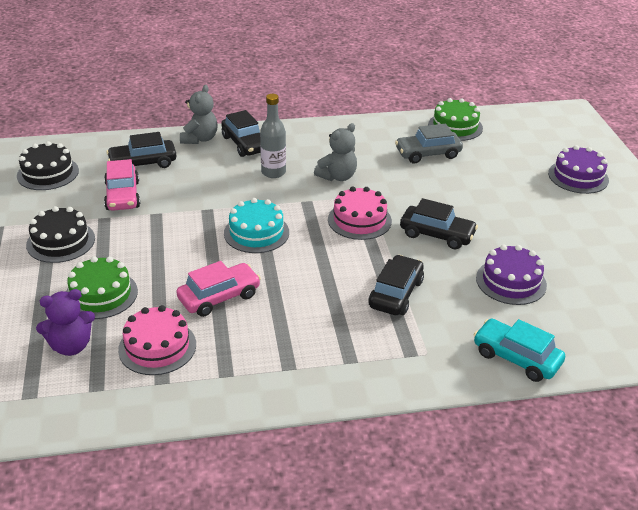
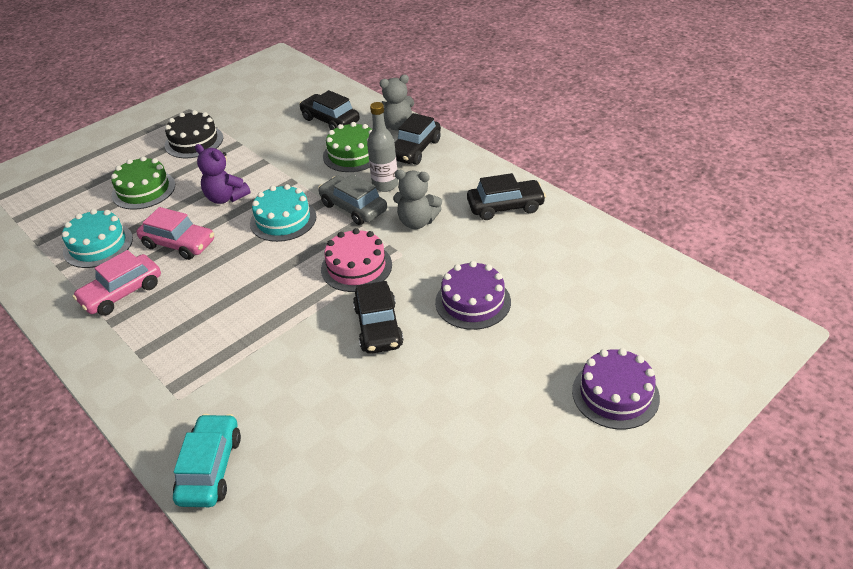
camera: 60 degrees right, 5 degrees up
(48, 173) = (275, 92): black cake -> none
(71, 346) = (77, 208): purple teddy bear -> purple teddy bear (226, 198)
(122, 196) = (276, 135): pink car -> pink car (122, 293)
(157, 347) = (98, 245): pink cake -> turquoise cake
(396, 294) = (256, 340): black car -> black car (505, 207)
(428, 154) = (525, 258): grey car -> grey car (353, 207)
(455, 126) = (607, 254): green cake -> green cake (353, 154)
(511, 281) = (340, 415): purple cake -> purple cake (473, 302)

